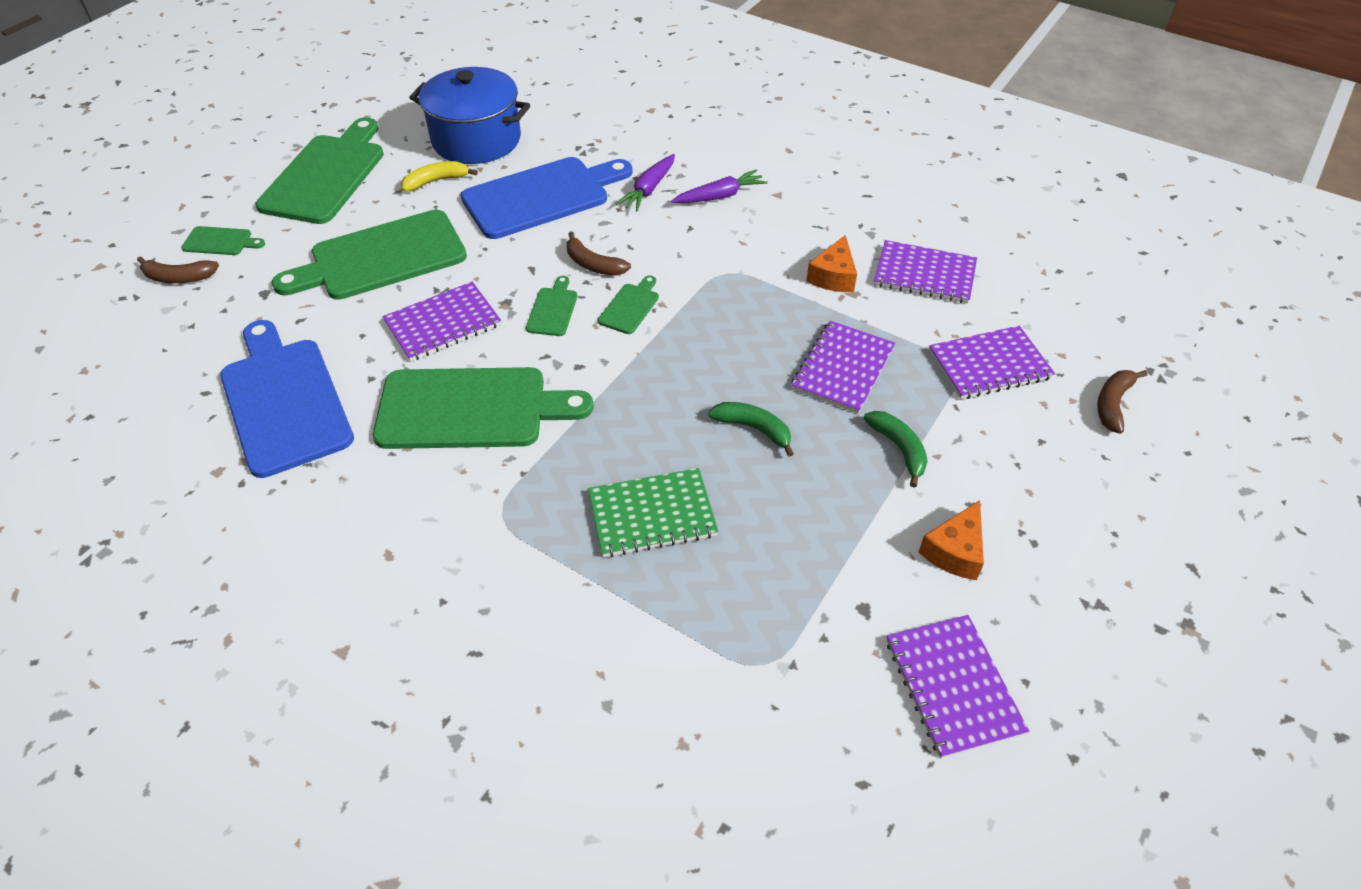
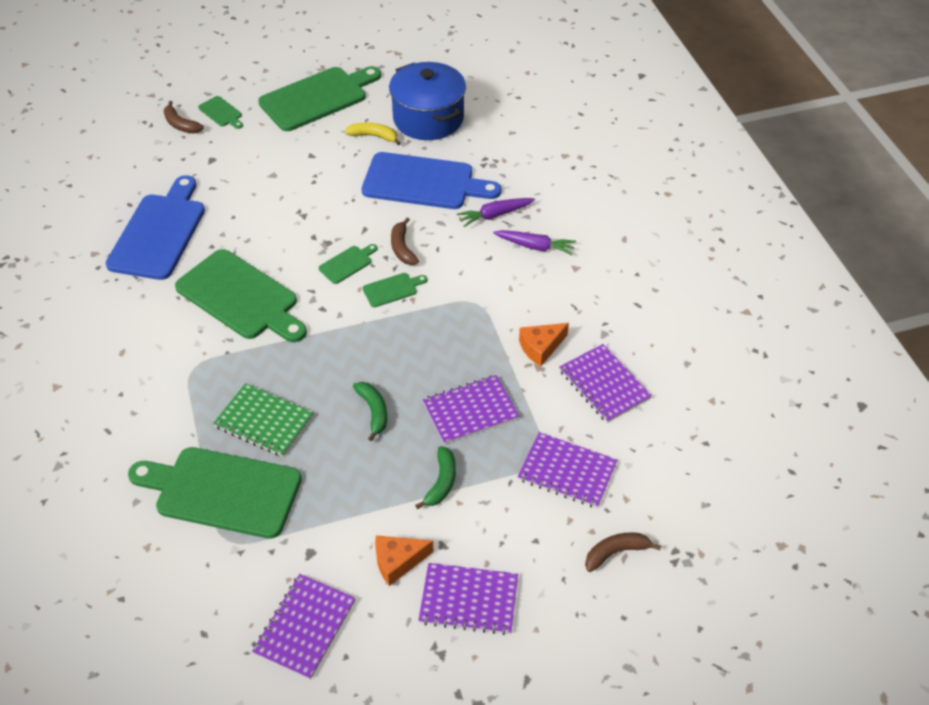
camera: 40 degrees right, 0 degrees up
(381, 257) = (291, 172): green cutting board -> green cutting board (222, 491)
(443, 324) = (280, 235): purple notebook -> purple notebook (468, 600)

